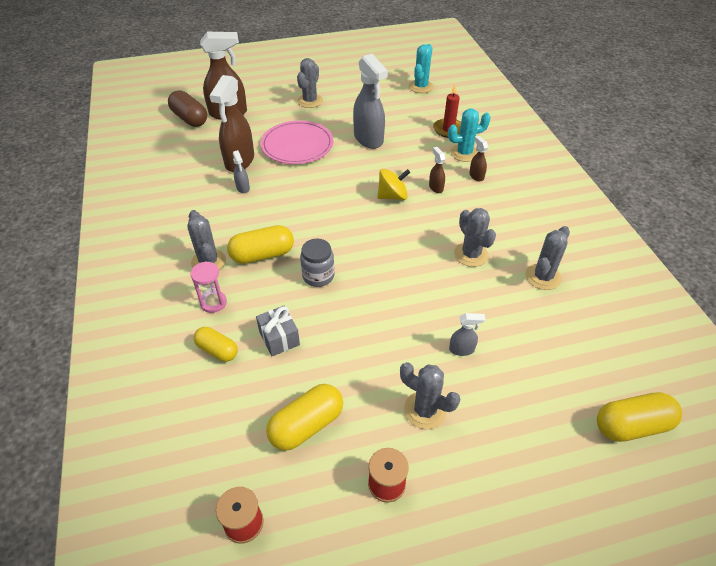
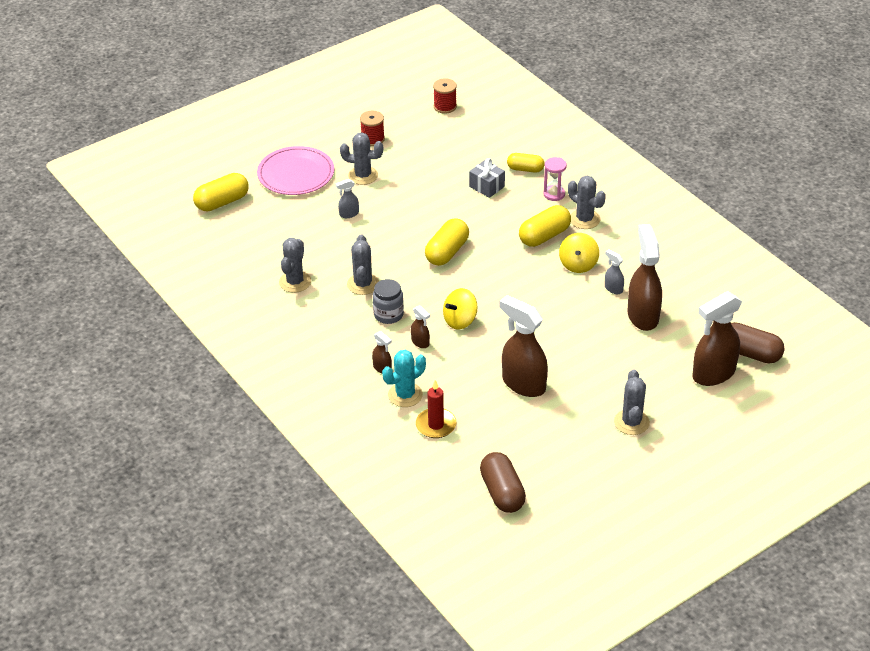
camera: 160 degrees right, 5 degrees down
(254, 217) = (578, 264): none -> yellow spinning top
(297, 145) = (598, 353): pink plate -> pink plate (296, 174)
(306, 425) = (436, 150): yellow capsule -> yellow capsule (447, 252)
(318, 276) = (486, 233): grey jar -> grey jar (388, 315)
(368, 139) = (523, 384): grey spray bottle -> brown spray bottle
(421, 87) = (502, 492): turquoise cactus -> brown capsule
(471, 254) = (363, 284): grey cactus -> grey cactus turned 45 degrees clockwise

